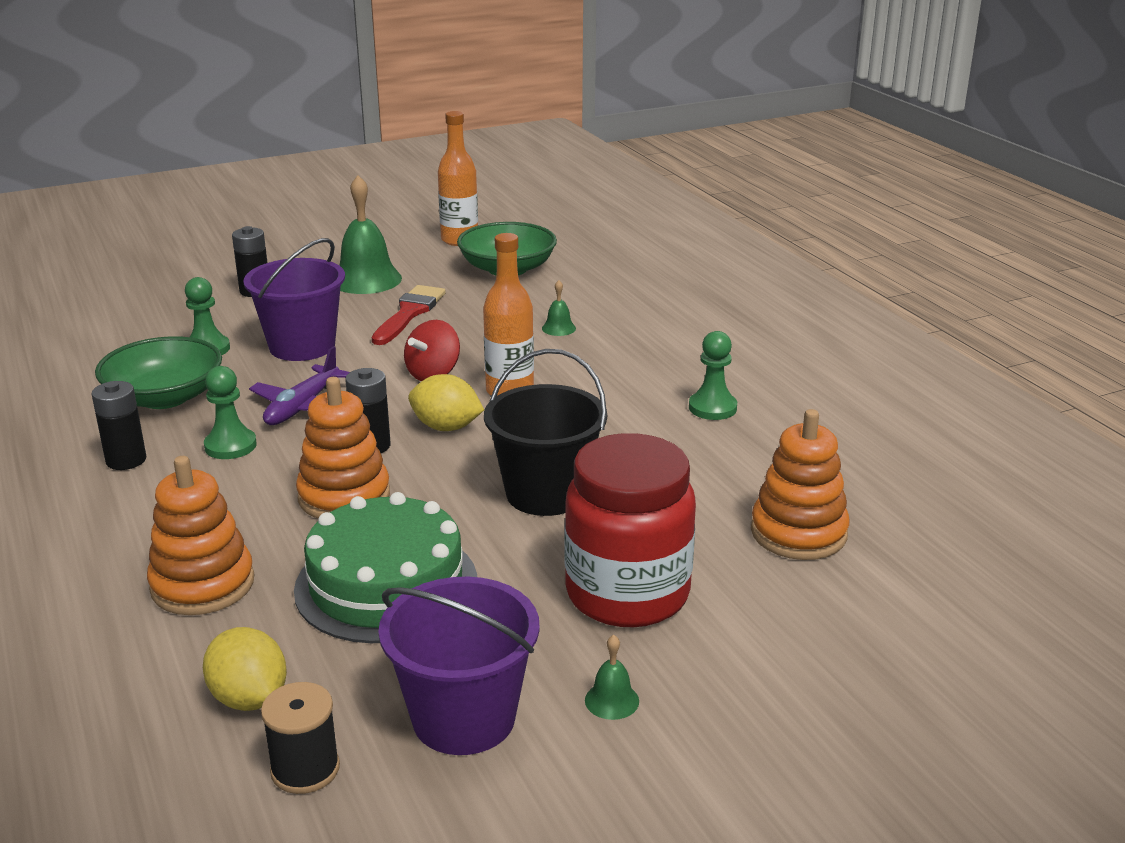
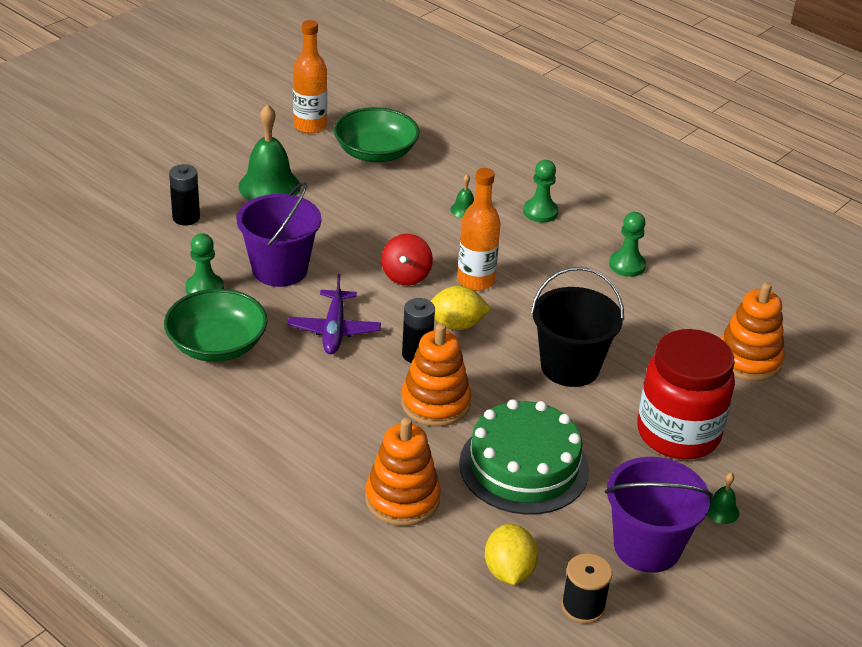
camera: 25 degrees left, 10 degrees up
(126, 460) = (245, 411): black battery -> none
(230, 446) = (312, 379): green pawn -> green pawn (540, 212)
(249, 698) = (509, 571): yellow lemon -> yellow lemon turned 60 degrees clockwise
(409, 313) = (336, 217): red brush -> none

